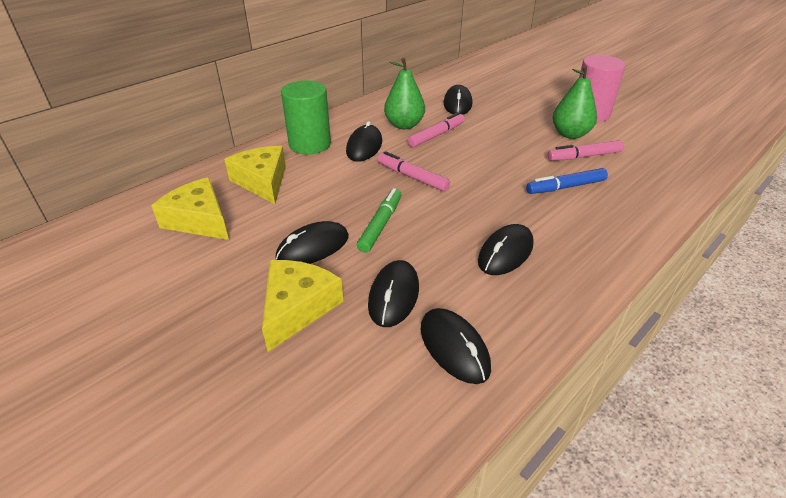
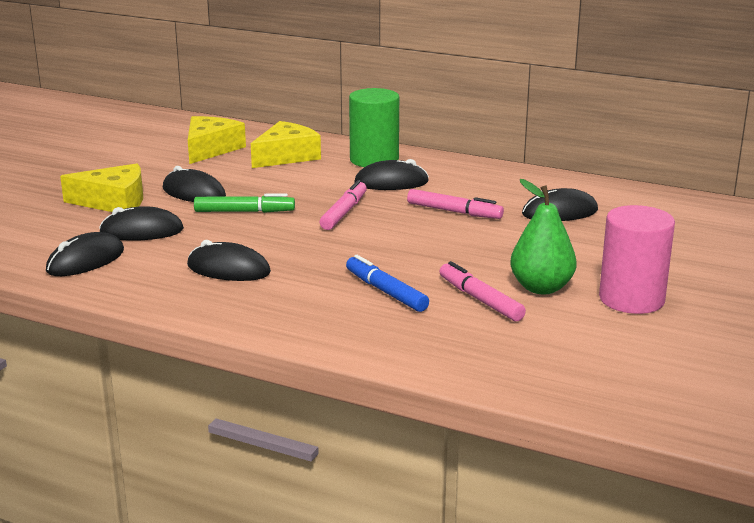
camera: 70 degrees right, 15 degrees down
(404, 125) = (463, 193): green pear -> none

